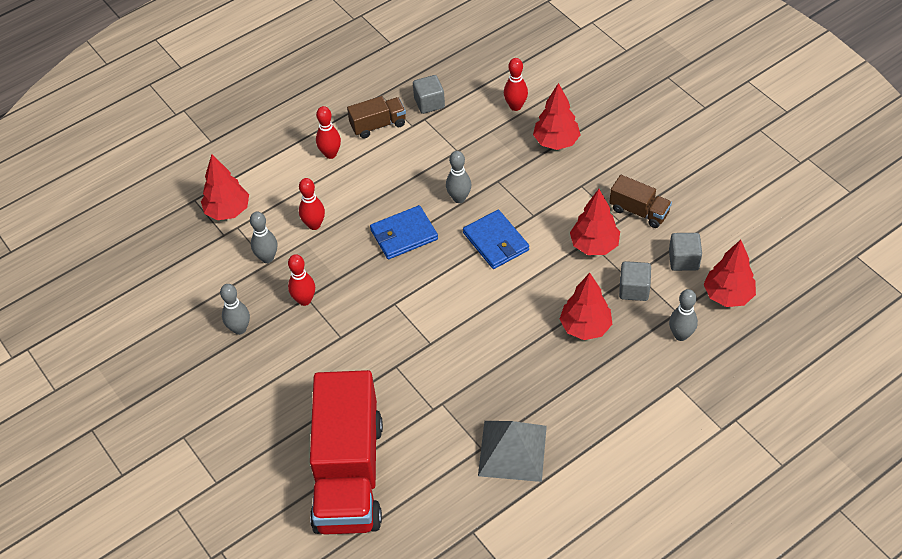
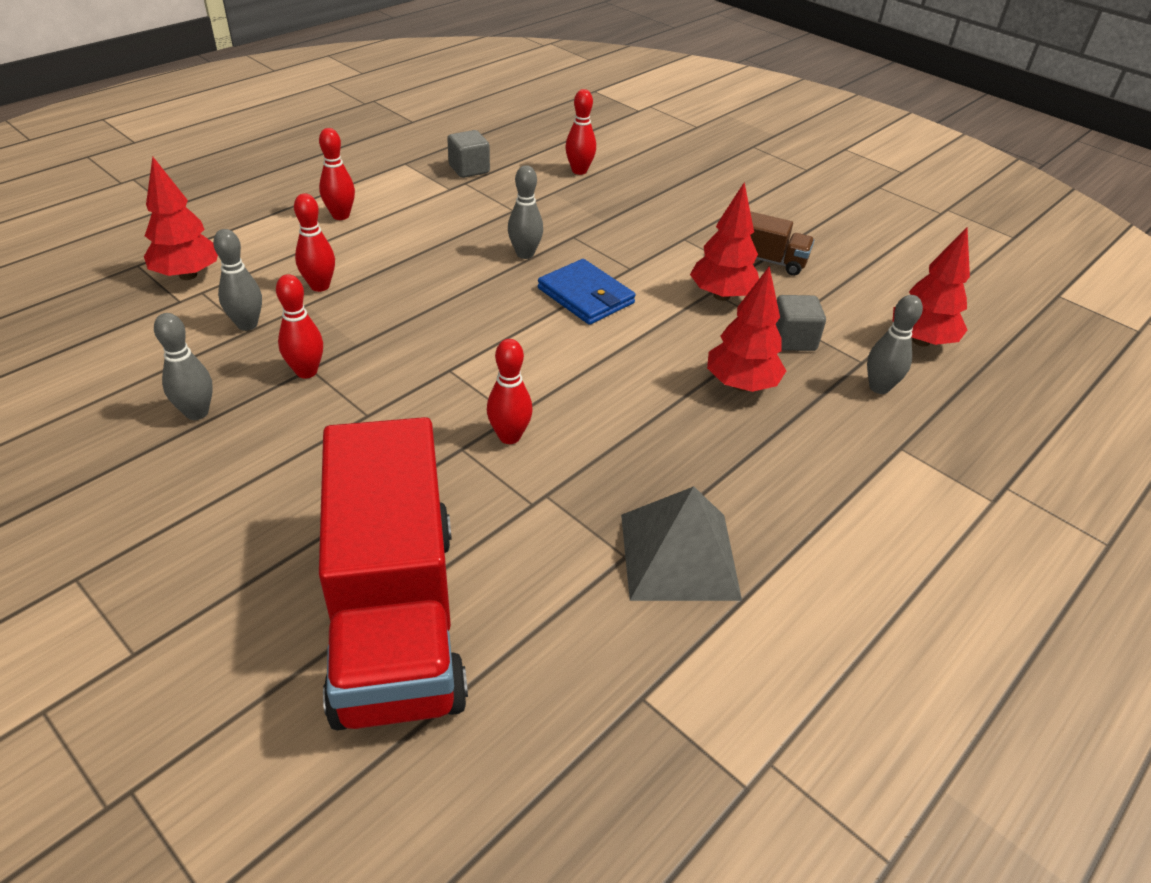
camera: 15 degrees left, 10 degrees down
(378, 125) = (404, 189): brown truck -> none
(404, 235) = (453, 292): blue wallet -> none
(426, 359) = (509, 436): none -> red bowling pin
(556, 142) = (639, 200): red tree -> none
(683, 260) = (845, 306): grey cube -> none

